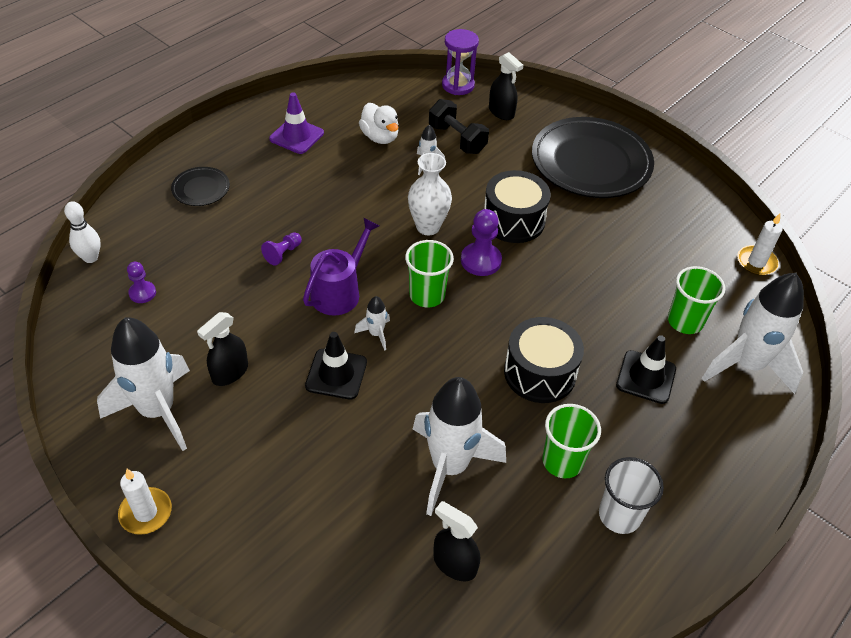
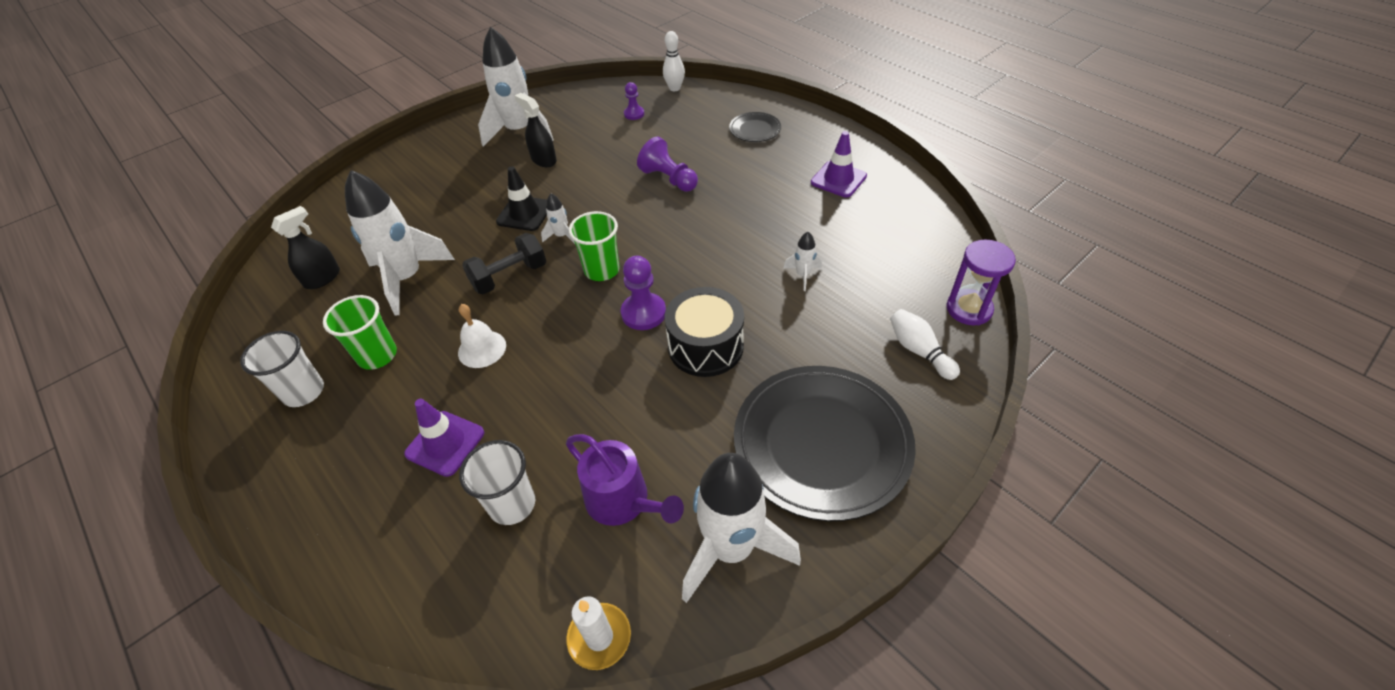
camera: 100 degrees right, 0 degrees up
(146, 512) = (440, 135): white candle -> none
(283, 254) = (669, 179): purple pawn -> purple pawn, size x1.63
(339, 292) = (617, 213): purple watering can -> purple watering can (622, 501)
(380, 137) = (846, 238): white duck -> none
(428, 227) = (698, 273): white vase -> none
(457, 139) = (853, 303): black dumbbell -> black dumbbell (509, 276)
(501, 112) = (919, 351): black spray bottle -> white bowling pin
(540, 373) = (482, 349): black drum -> white bell
(646, 377) = (445, 443): black traffic cone -> purple traffic cone
(685, 321) = (512, 504): green cup -> white cup
(746, 365) = (424, 563): white rocket -> white rocket (731, 549)

